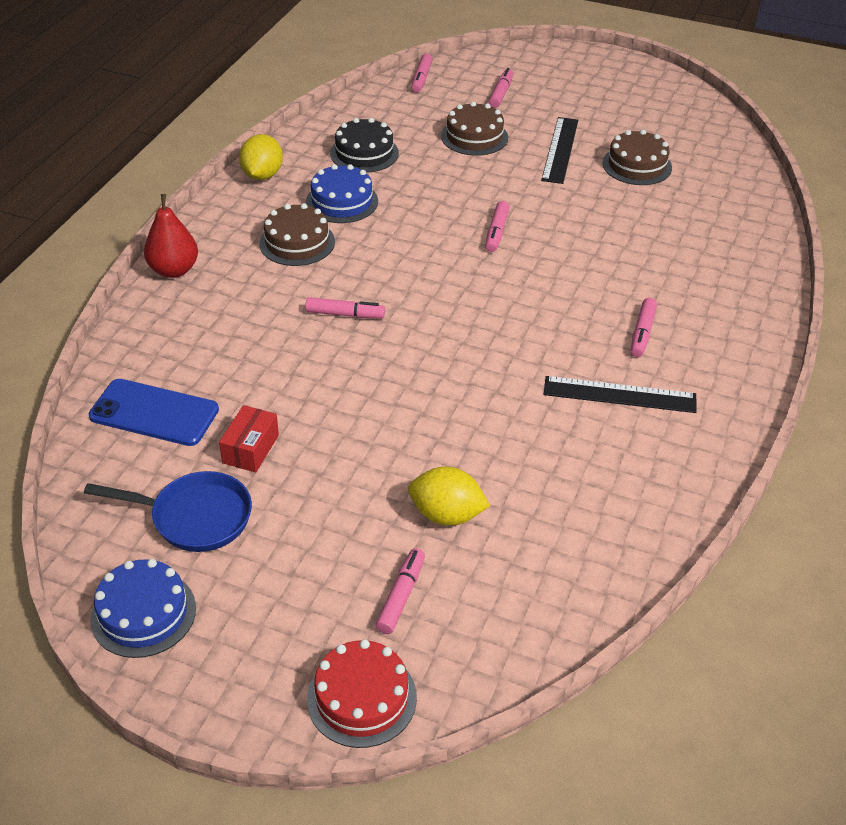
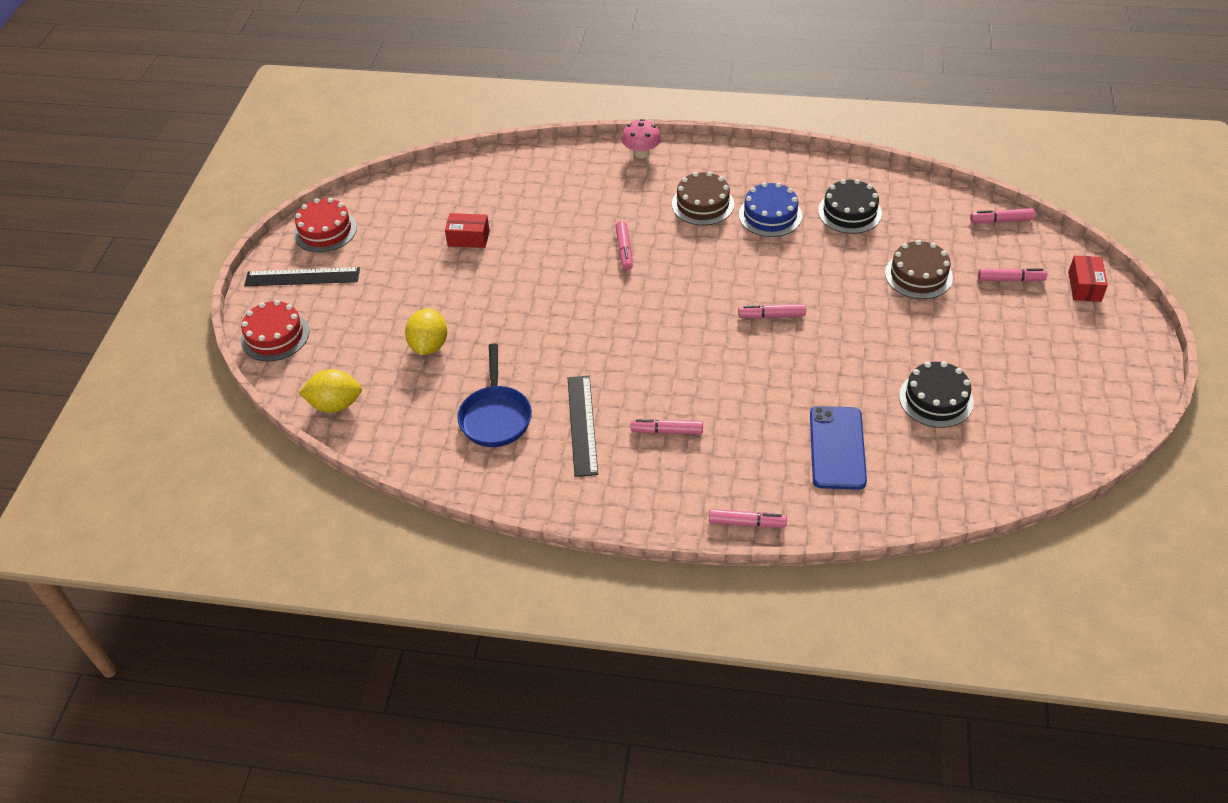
camera: 80 degrees right, 5 degrees up
(143, 613) = (325, 230): blue cake -> red cake
(154, 413) = (490, 187): blue phone -> blue phone (837, 448)
(174, 270) = (641, 153): red pear -> pink mushroom
(194, 517) = (403, 230): blue pan -> blue pan (495, 416)
(262, 175) = (784, 163): yellow lemon -> yellow lemon (335, 404)
(401, 596) = (354, 337): pink marker -> pink marker (747, 523)
(524, 63) = (1084, 286): none -> red box
(560, 150) = (931, 338): black ruler -> black ruler (302, 277)
(637, 165) = (936, 399): brown cake -> black cake

